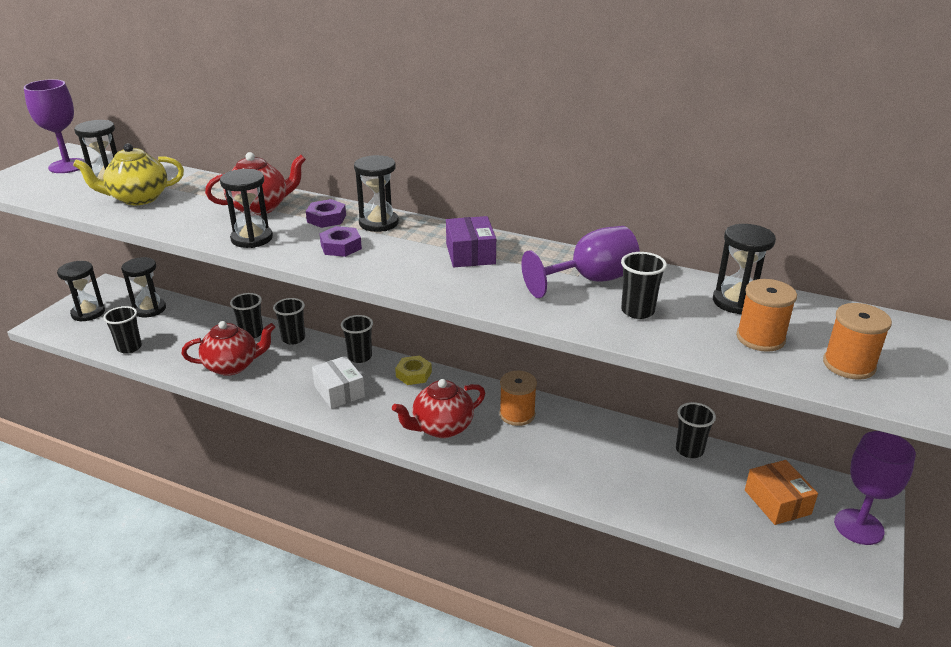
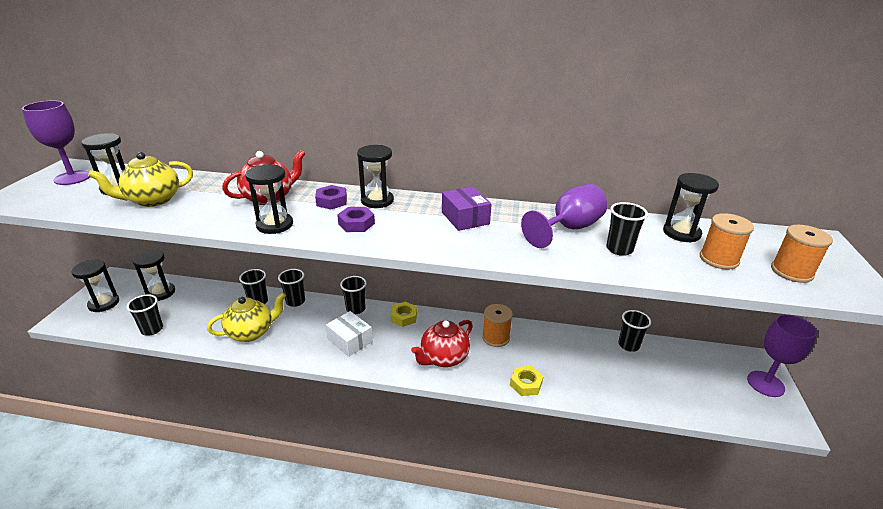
camera: 15 degrees left, 0 degrees up
(232, 366) = (251, 332): red teapot -> yellow teapot
(529, 472) = (526, 384): none -> yellow nut
(777, 502) = (705, 375): orange box -> none

